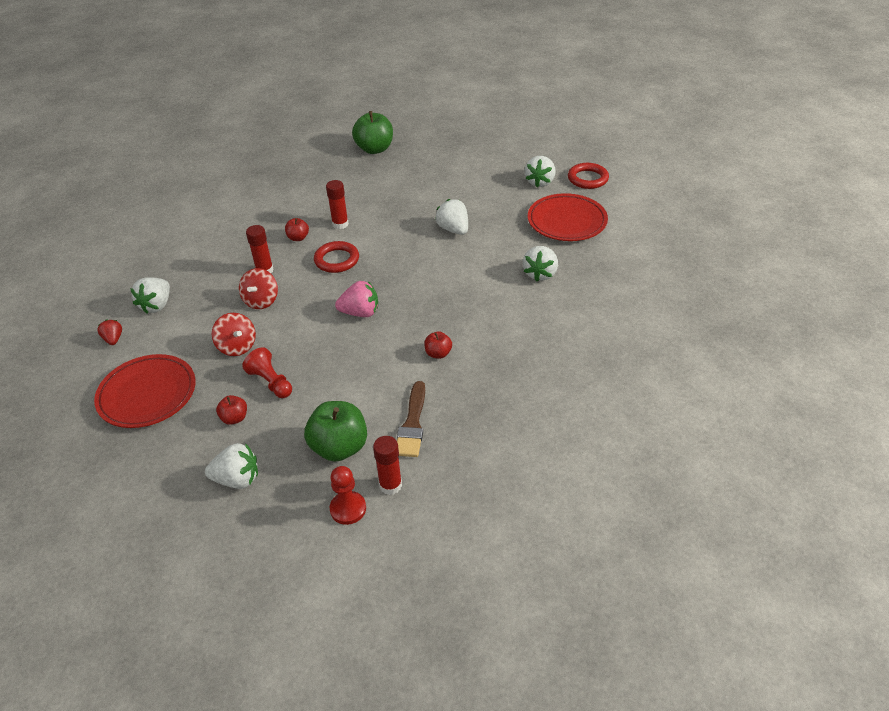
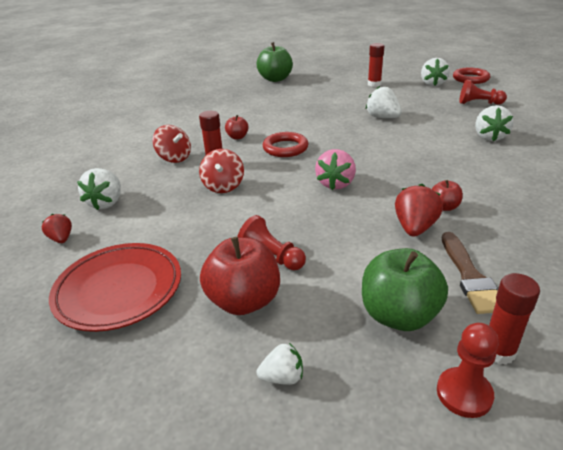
camera: 10 degrees left, 10 degrees down
(234, 418) = (244, 301): red apple -> red apple, size x1.97
(237, 346) = (214, 228): red spinning top -> red spinning top (174, 158)
(237, 479) = (282, 377): white strawberry -> white strawberry, size x0.61
(340, 224) = (273, 124): red glue stick -> red glue stick (374, 84)
(360, 313) = (335, 184): pink strawberry -> pink strawberry turned 120 degrees clockwise
(399, 371) = (415, 228): none -> red strawberry
(566, 221) = (479, 103): red plate -> red pawn

